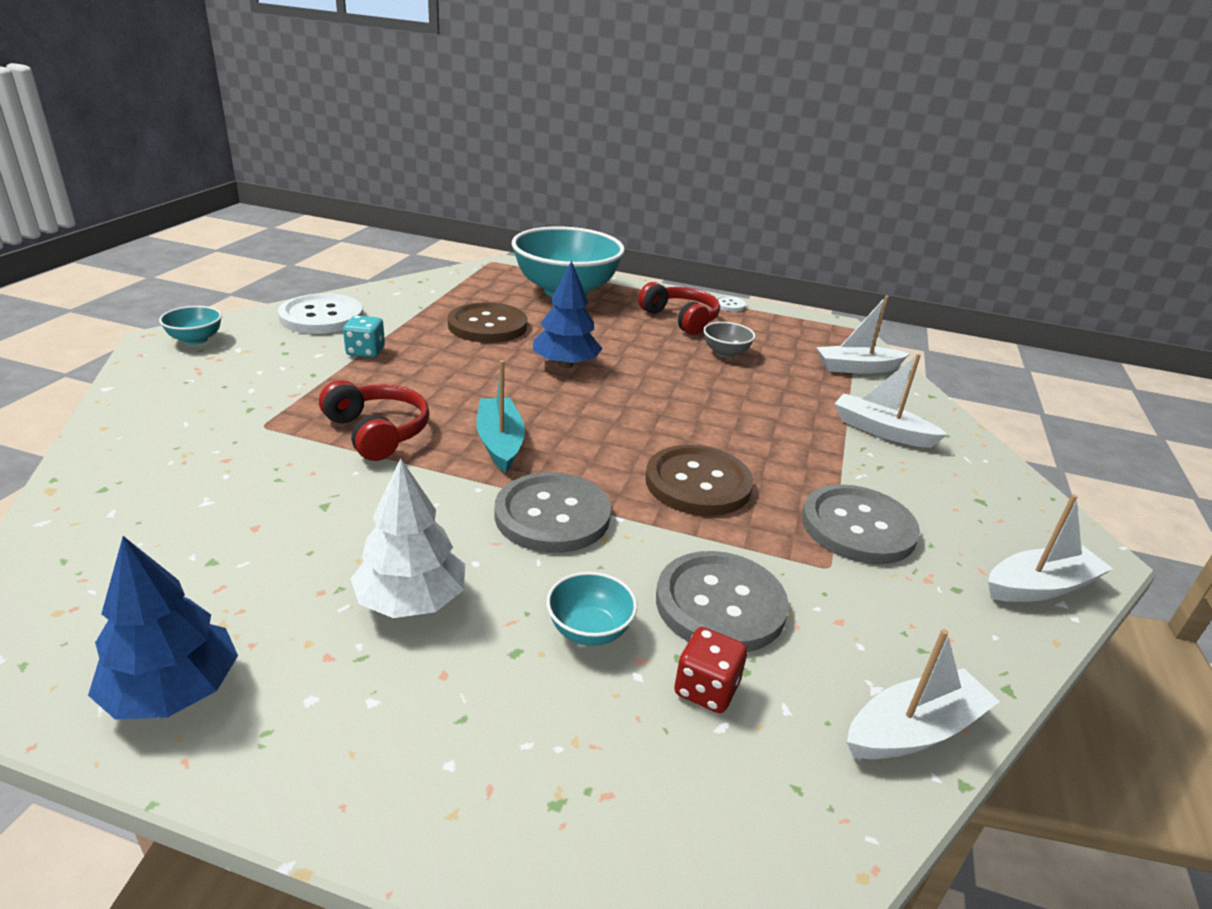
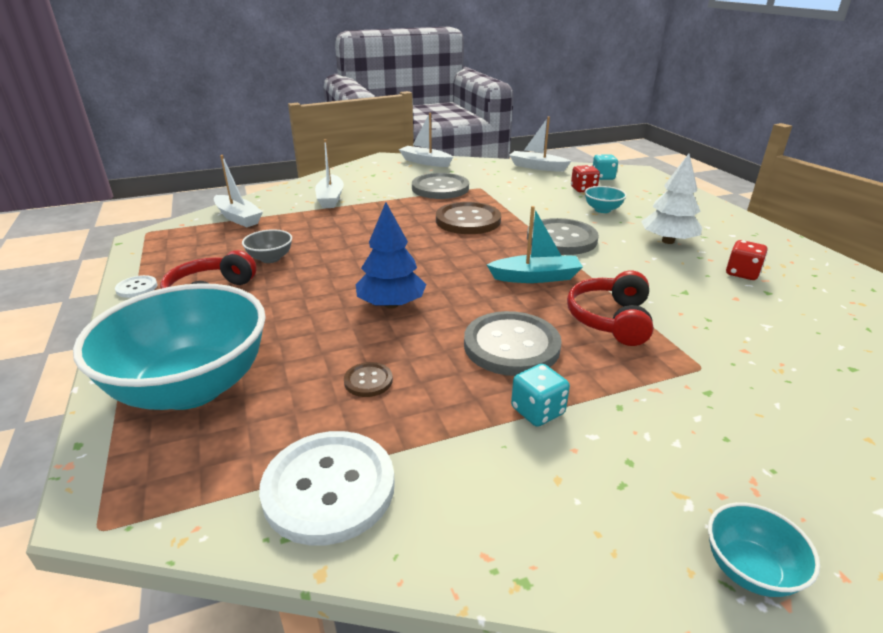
camera: 125 degrees left, 0 degrees up
(173, 692) = (793, 256): blue tree -> none
(259, 583) = (742, 273): none -> red dice
(321, 317) = (529, 519): white button -> white button (329, 488)
(487, 325) = (368, 381): brown button -> brown button, size x0.46
(500, 443) = (536, 277): turquoise boat -> turquoise boat turned 135 degrees counterclockwise
(720, 604) = (541, 197): grey button -> grey button (511, 346)
(753, 793) = (603, 177): none -> turquoise dice

